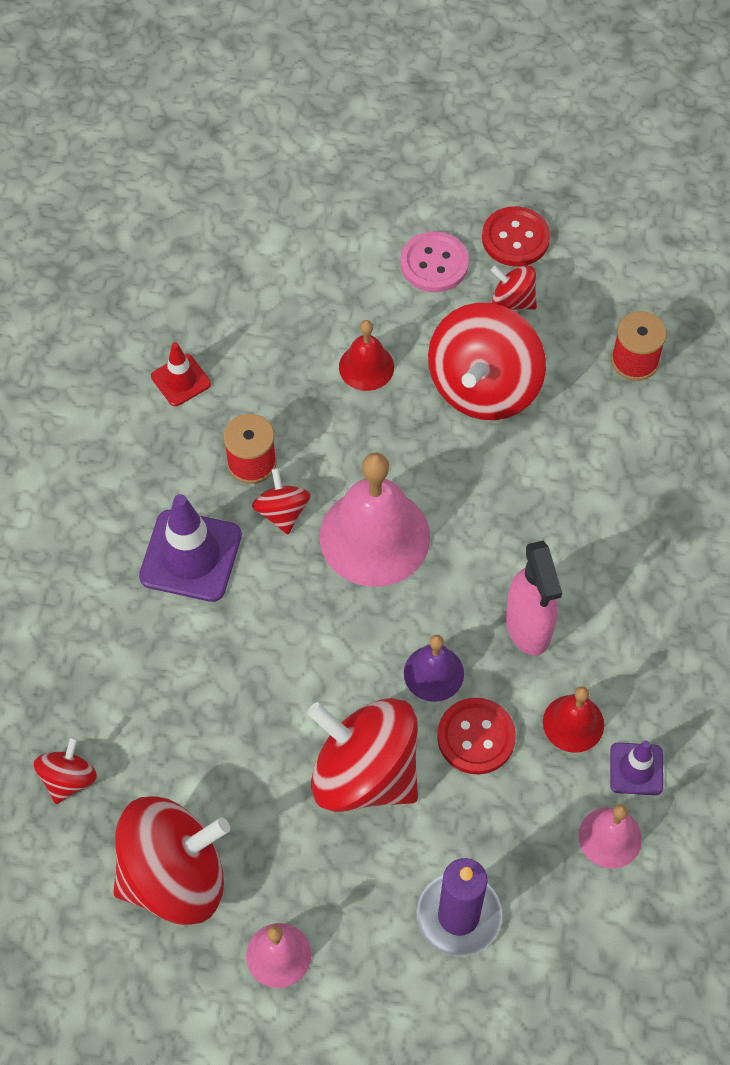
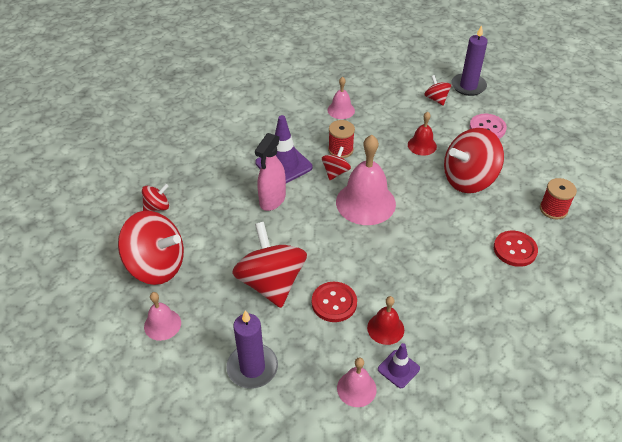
camera: 40 degrees right, 15 degrees down
(181, 380) = (341, 110): red traffic cone -> pink bell
(339, 191) = (468, 86): none -> purple candle
(433, 673) = (340, 266): purple bell -> none
(512, 301) = (512, 158): red spinning top -> red spinning top (436, 99)
(515, 238) = (534, 138): red button -> red button (515, 249)
(528, 627) = (401, 277): pink spray bottle -> pink spray bottle (272, 200)

